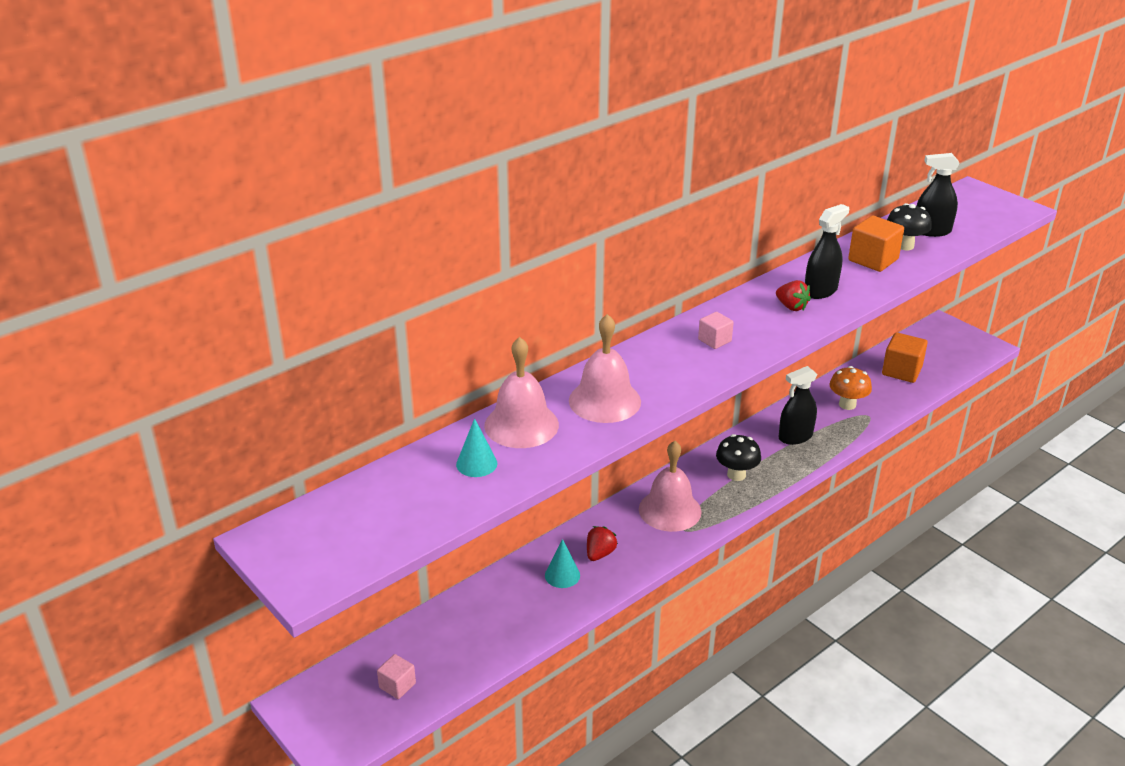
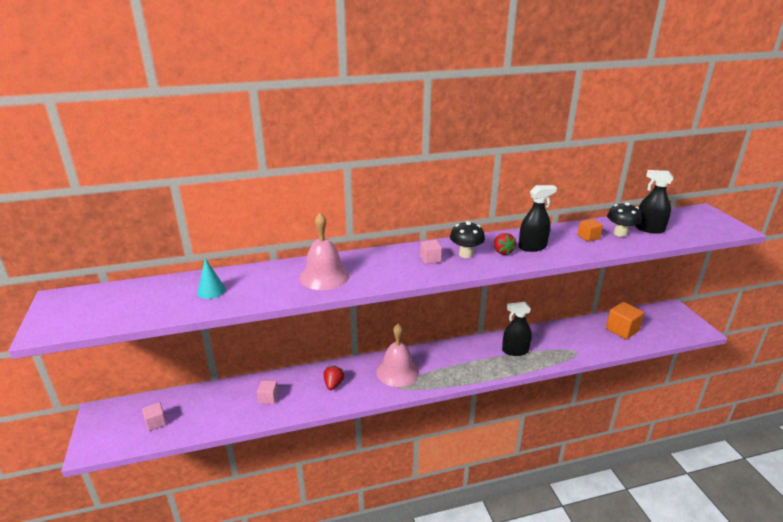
camera: 25 degrees right, 5 degrees down
(521, 425) = (261, 277): pink bell -> none
(527, 600) = (268, 398): none -> pink cube
(562, 575) = (301, 390): turquoise cone -> none
(600, 554) = (333, 384): red strawberry -> red strawberry turned 45 degrees counterclockwise
(736, 475) = (457, 363): black mushroom -> black mushroom (466, 254)
(847, 404) = (566, 340): orange mushroom -> none
(873, 260) = (588, 237): orange cube -> orange cube, size x0.59

